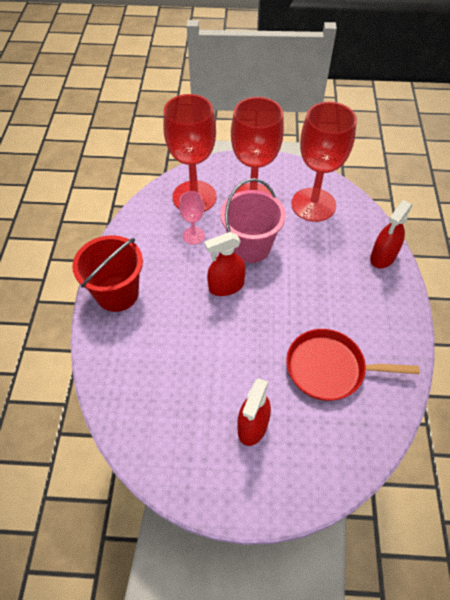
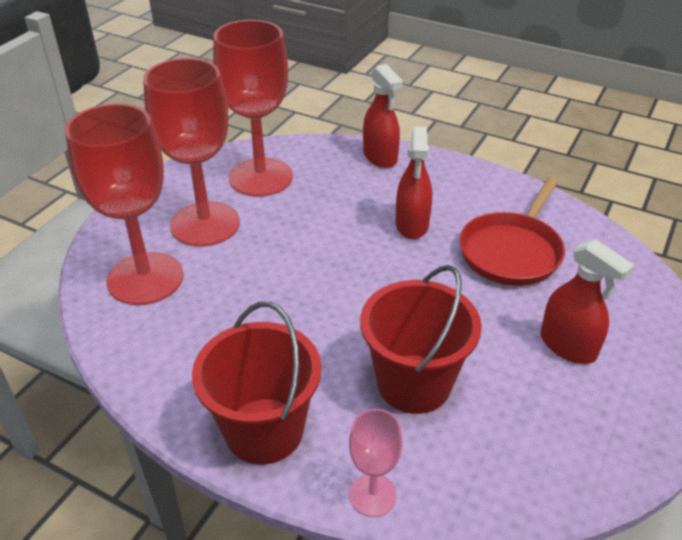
camera: 65 degrees left, 15 degrees down
(179, 349) = (414, 383): none -> red bucket
(193, 236) = (219, 303): pink goblet -> pink goblet (372, 495)
(226, 286) = (335, 299): red spray bottle -> red spray bottle (412, 225)
(250, 247) = (285, 253): pink bucket -> none

